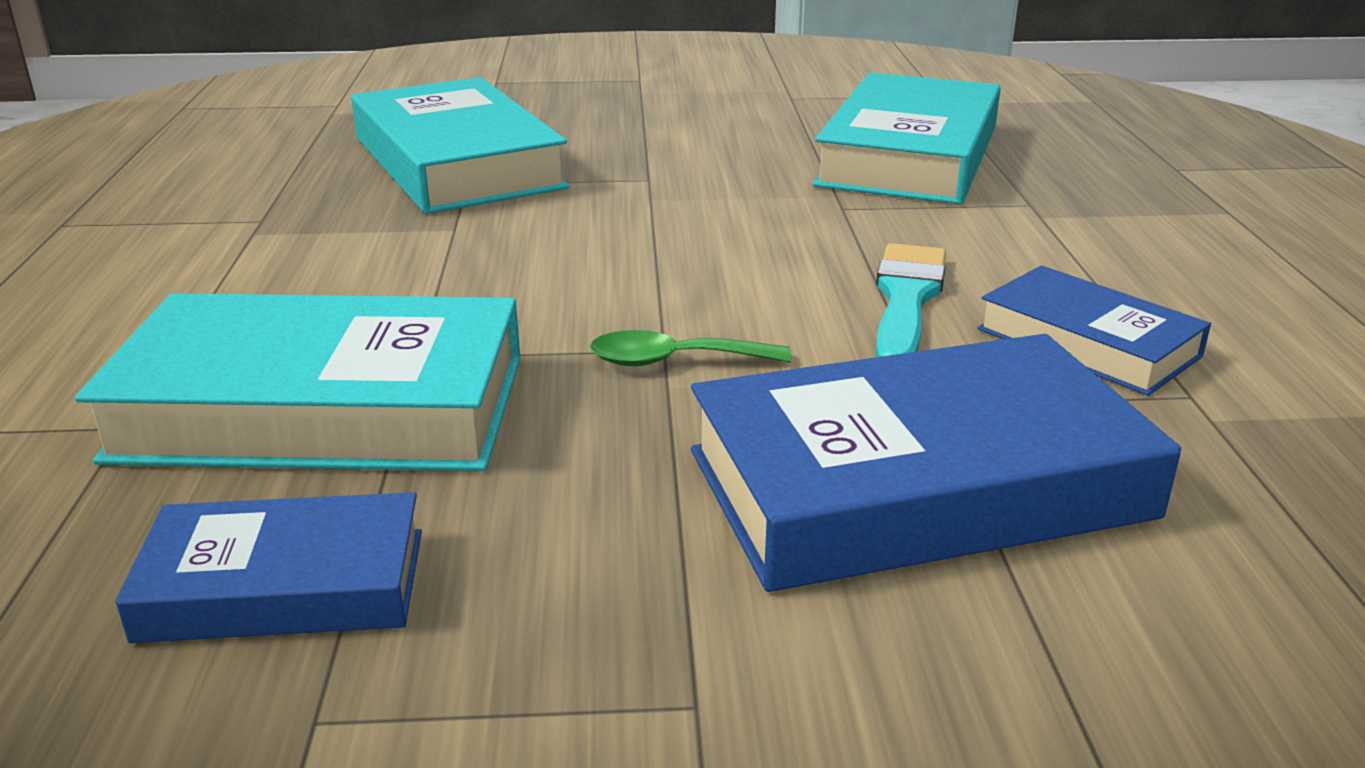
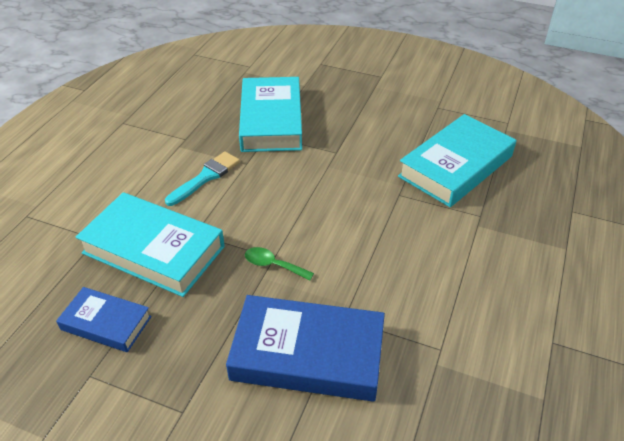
camera: 25 degrees right, 15 degrees up
(906, 300) = (379, 260): turquoise brush -> turquoise brush (206, 177)
(1087, 343) = (427, 308): blue book -> none

